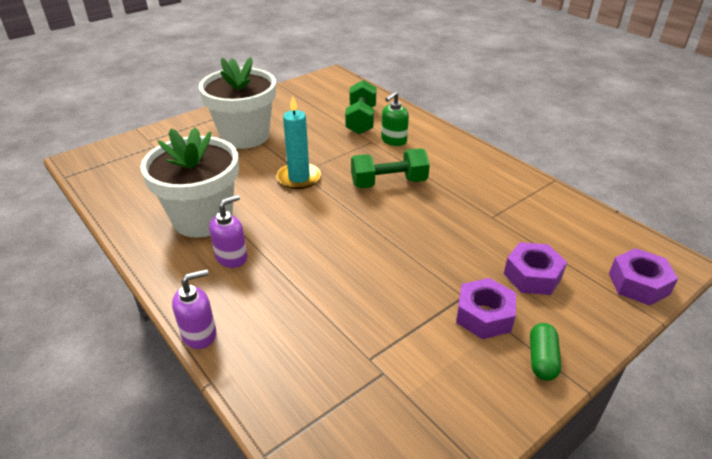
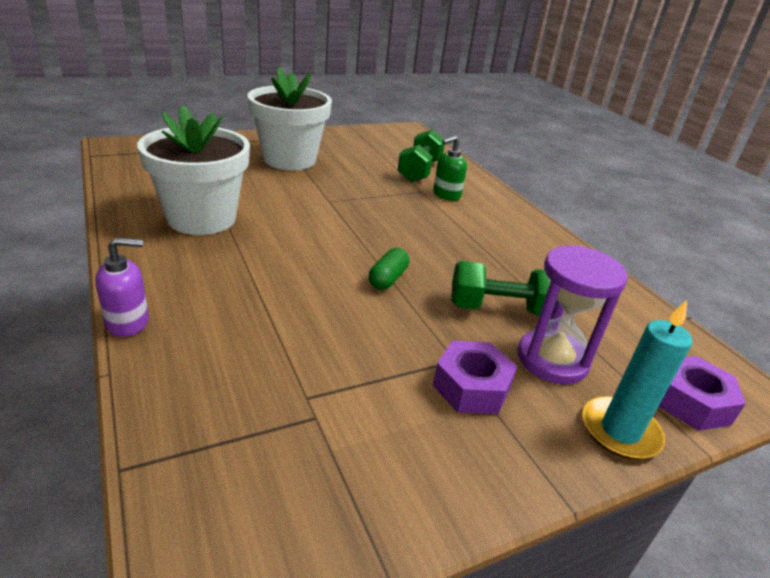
camera: 10 degrees right, 5 degrees down
(232, 257) = (210, 259): purple soap dispenser -> none
(299, 178) = (324, 206): turquoise candle -> turquoise candle (620, 431)
(388, 183) = (421, 231): green dumbbell -> green dumbbell (501, 309)
(532, 276) = (552, 359): purple nut -> purple hourglass
(542, 359) = (526, 455): green capsule -> green capsule (387, 279)

